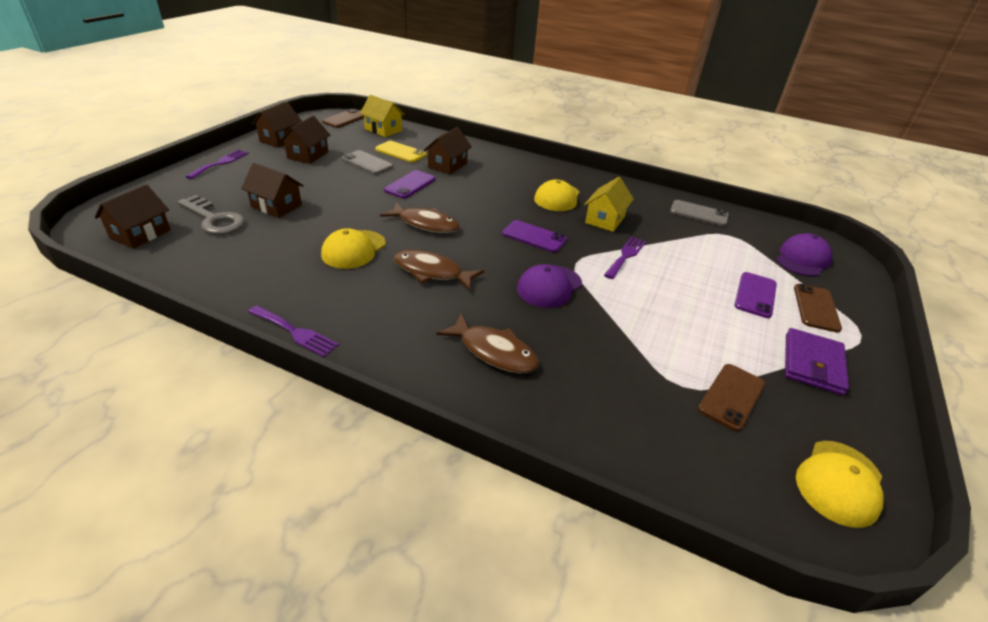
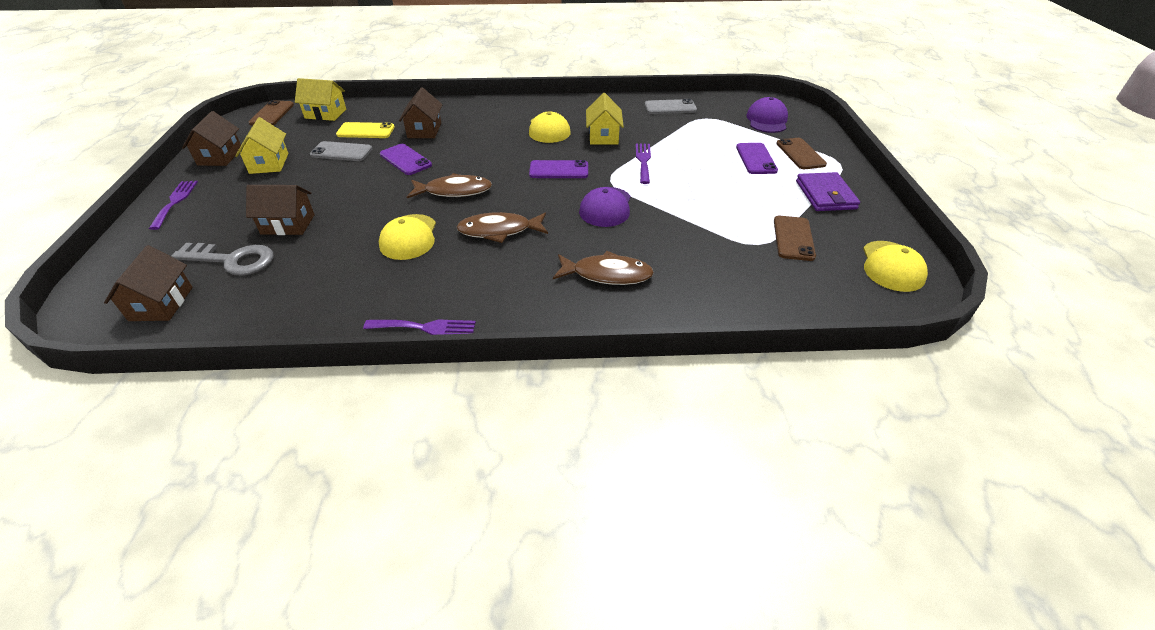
camera: 25 degrees left, 5 degrees up
(308, 155) = (269, 163): brown house -> yellow house
(410, 185) = (405, 160): purple phone -> purple phone turned 45 degrees counterclockwise

